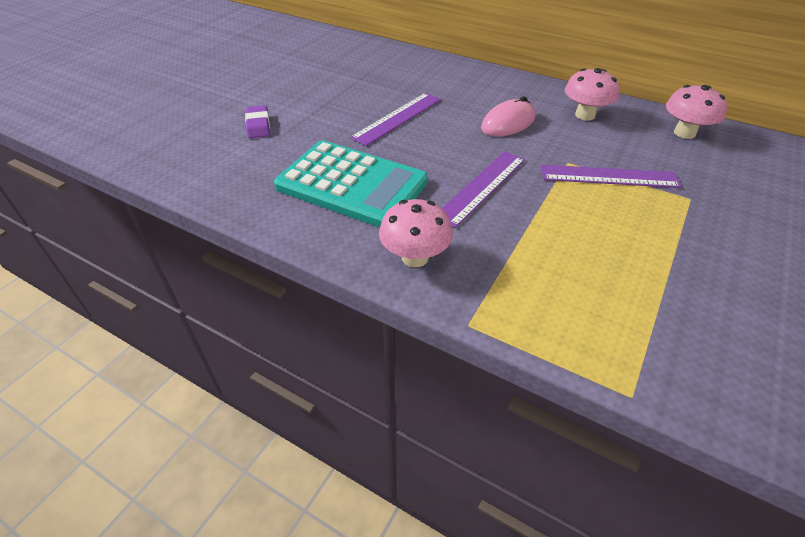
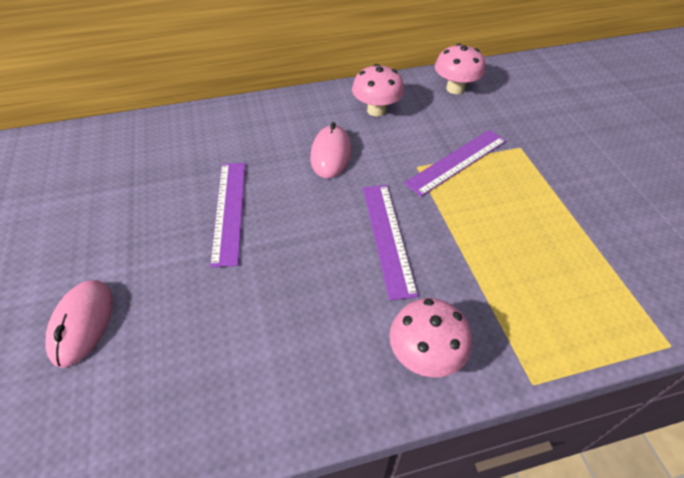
camera: 45 degrees left, 5 degrees up
(258, 125) = (82, 324): purple eraser -> pink mouse
(352, 184) = (279, 321): turquoise calculator -> none

